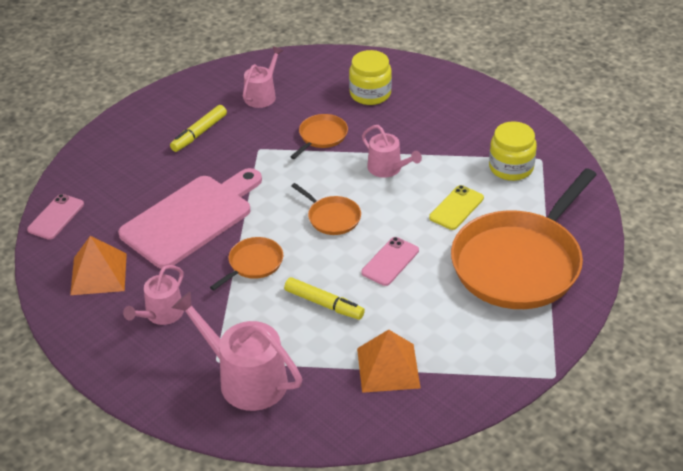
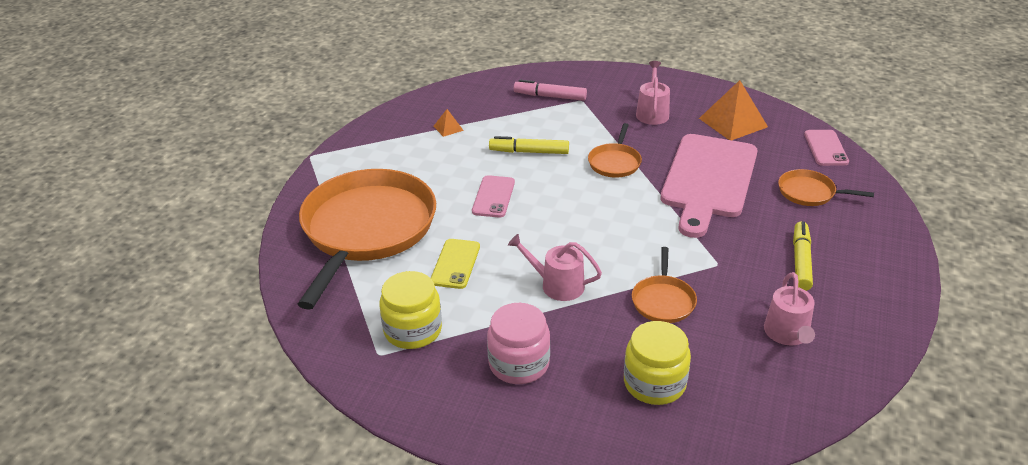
camera: 155 degrees right, 5 degrees down
(246, 379) = (550, 96): pink watering can -> pink marker
(332, 217) = (577, 218): orange pan -> orange pan (809, 192)
(388, 367) = (448, 128): orange pyramid -> orange pyramid, size x0.47
(448, 127) = (519, 364): none -> pink jar

